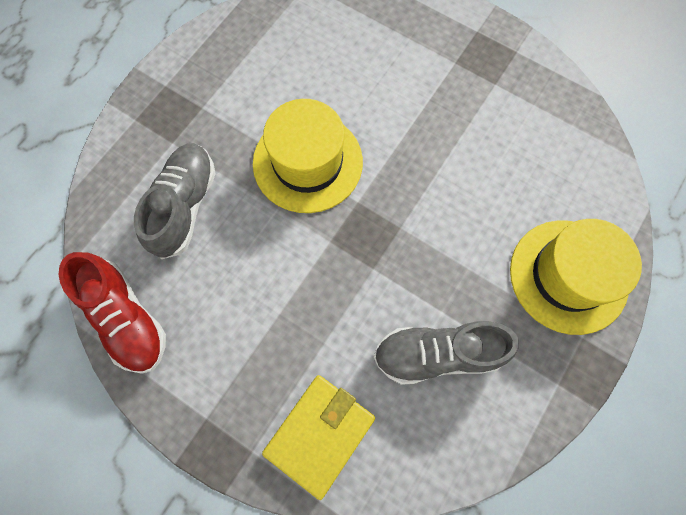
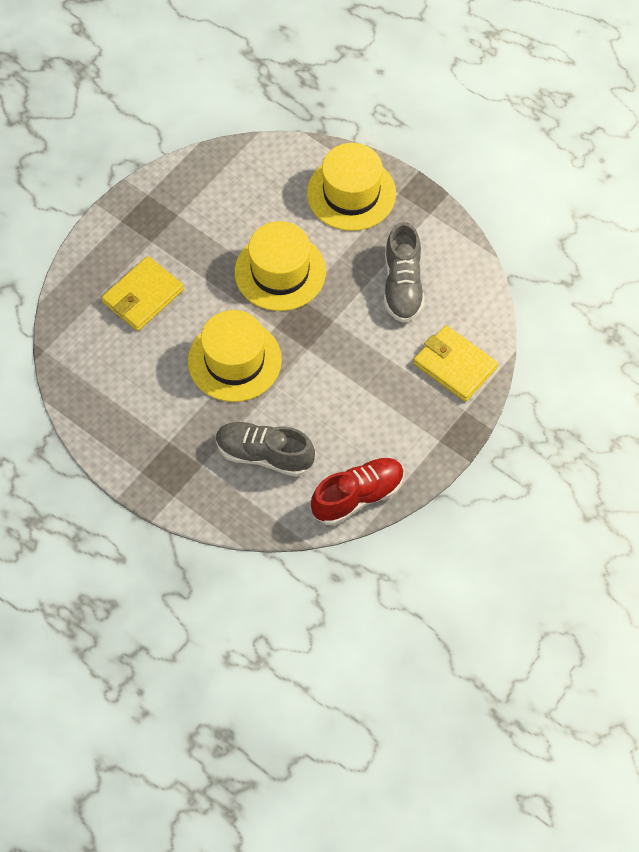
camera: 85 degrees left, 10 degrees down
(382, 62) = (143, 296): none -> yellow wallet
(435, 200) = (280, 272): none -> yellow hat

